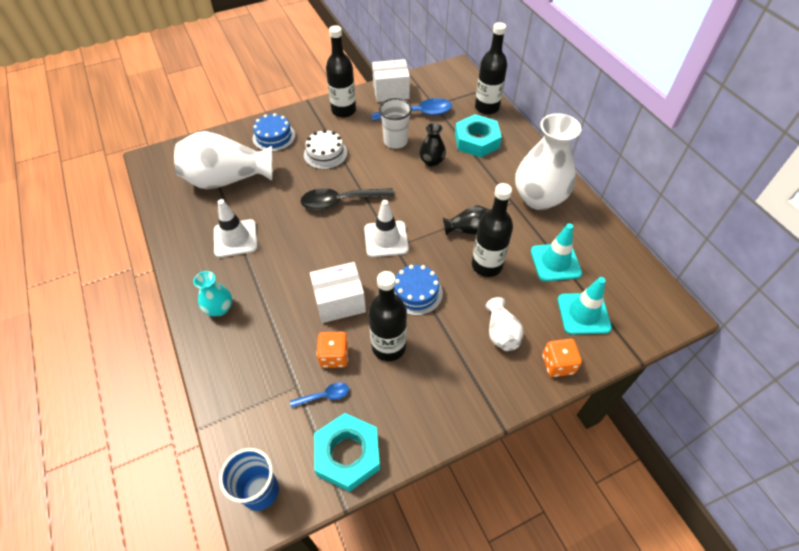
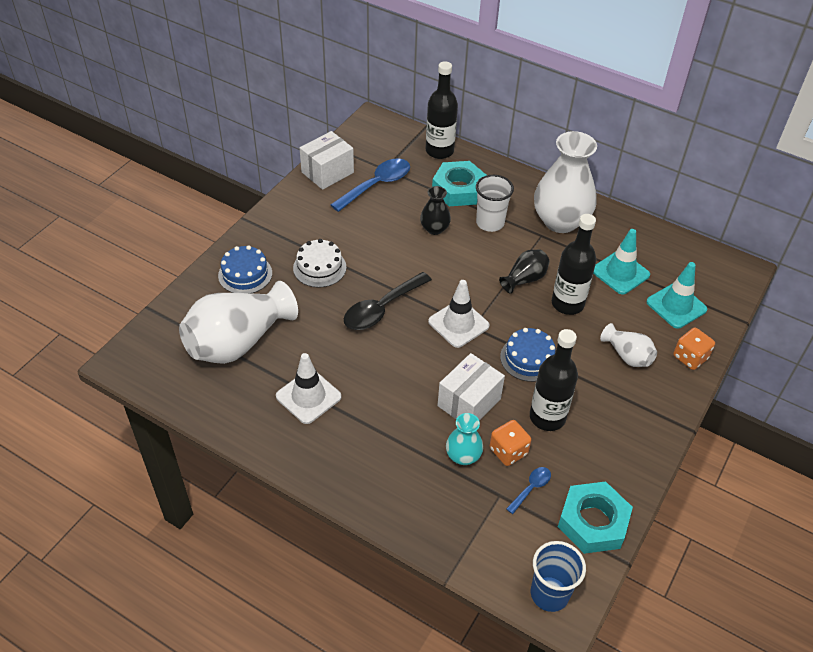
camera: 35 degrees left, 5 degrees down
(219, 308) = (359, 469): turquoise vase -> turquoise vase (463, 456)
(343, 110) = (295, 213): black bottle -> none
(395, 141) = (380, 223): white cup -> white cup (490, 223)

